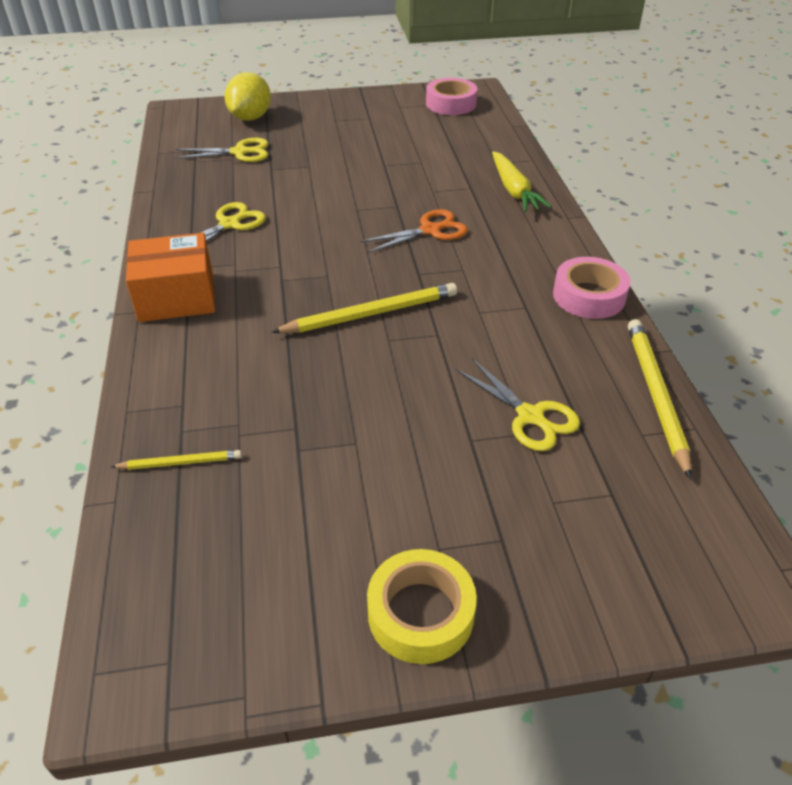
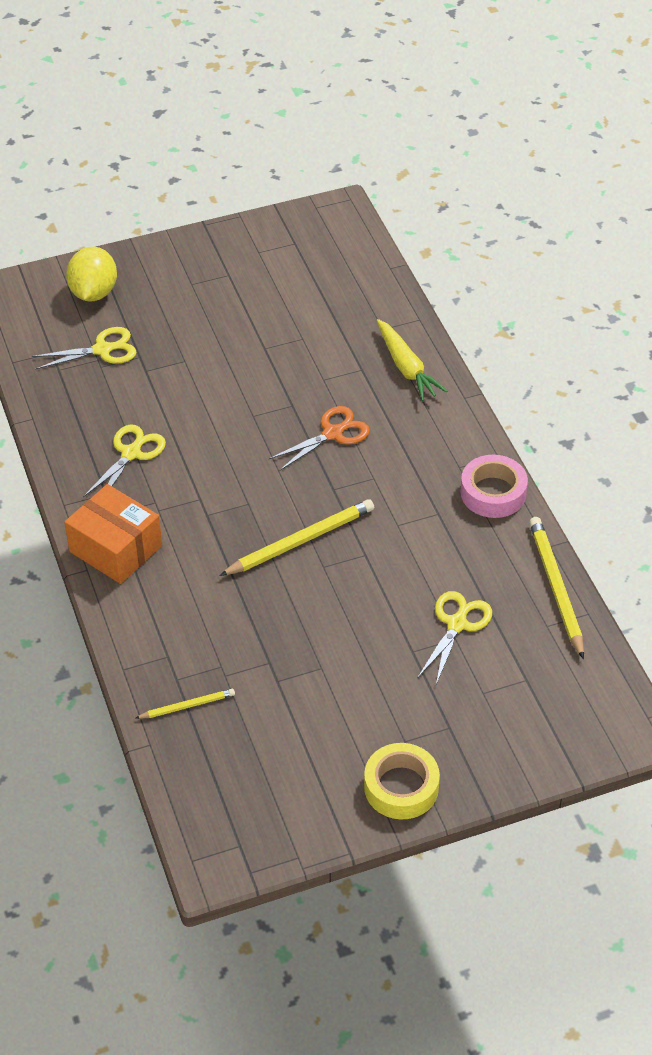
camera: 10 degrees left, 5 degrees up
(177, 297) = (116, 548): orange box -> orange box turned 60 degrees clockwise
(451, 104) = (315, 239): pink tape -> none
(531, 417) = (457, 623): yellow scissors -> yellow scissors turned 105 degrees counterclockwise

